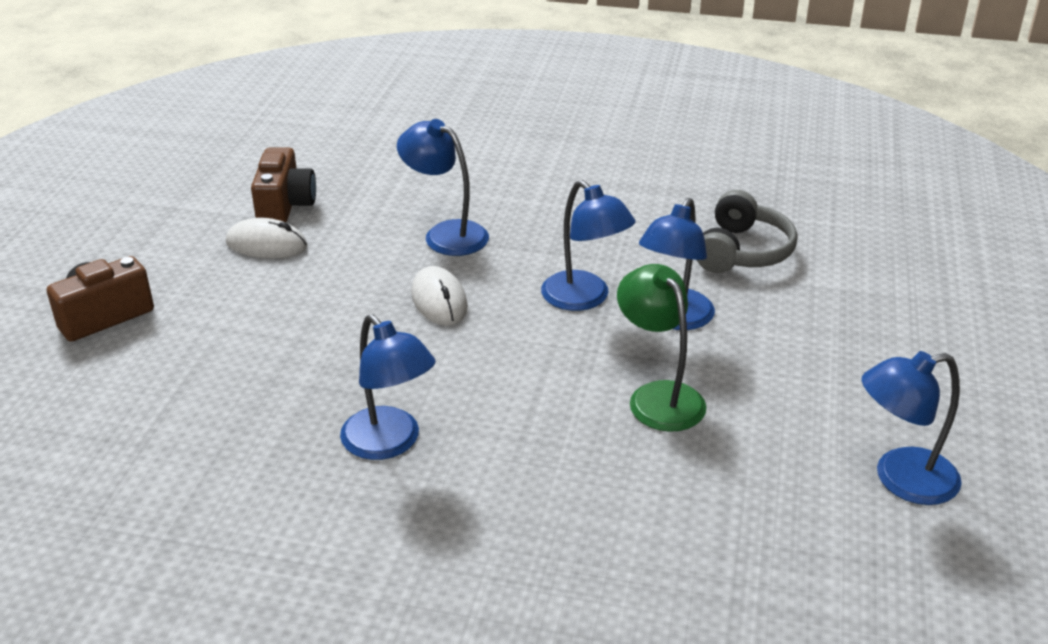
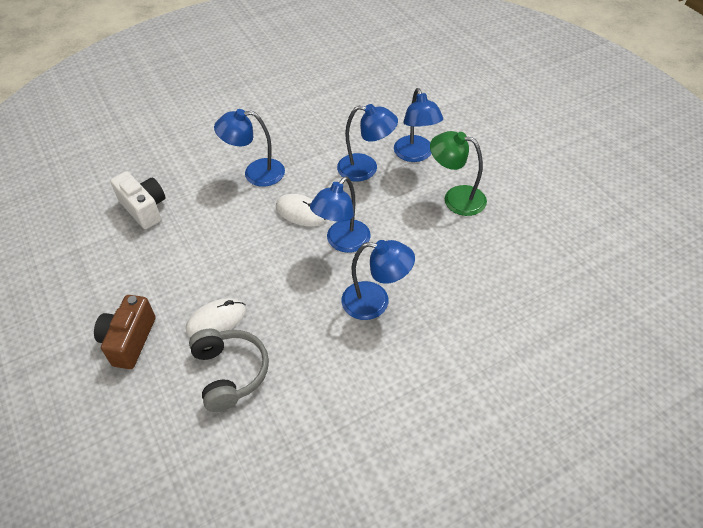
camera: 40 degrees left, 15 degrees up
(266, 244) = (166, 238): white mouse -> white mouse (216, 320)
(285, 206) = (144, 209): brown camera -> white camera
(742, 251) = (402, 102): grey headphones -> grey headphones (230, 373)
(901, 479) = (582, 175): blue lamp -> blue lamp (342, 242)

